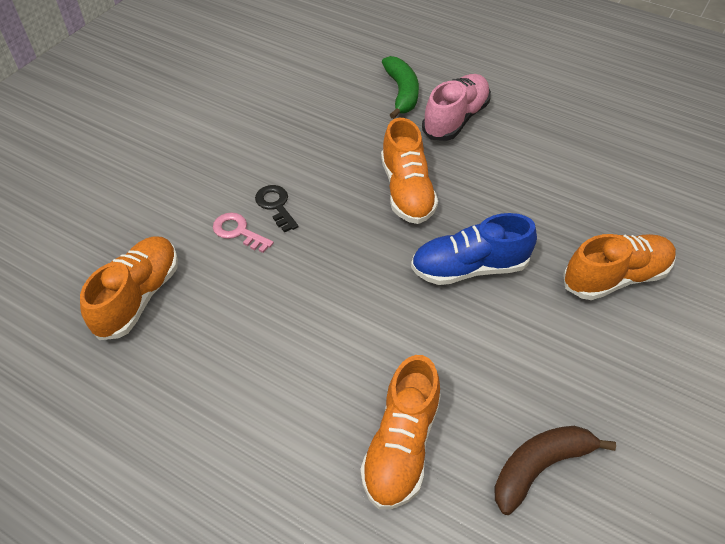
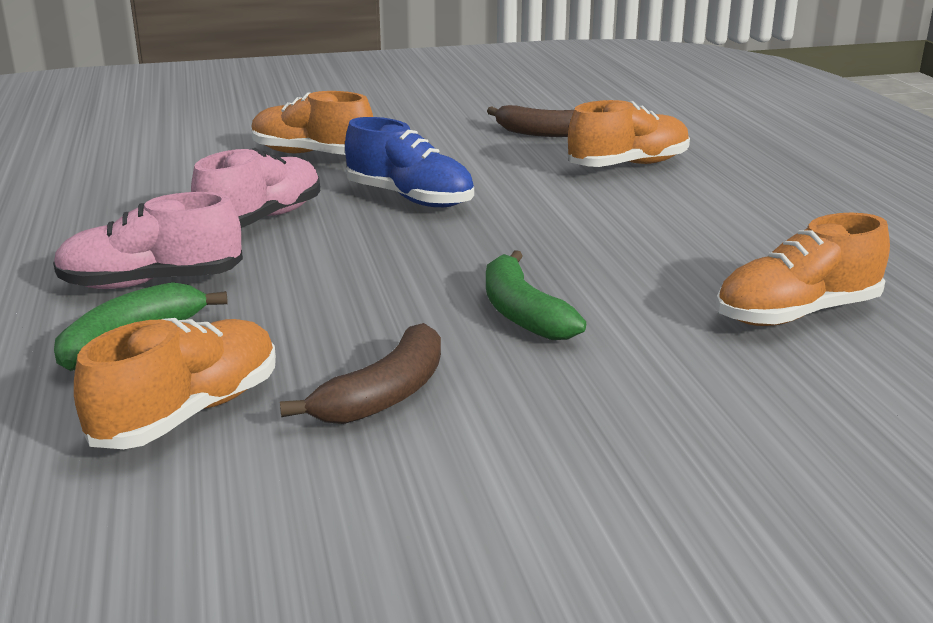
camera: 135 degrees left, 25 degrees down
(238, 232) = (604, 312): pink key -> none
(272, 128) = (384, 395): none -> brown banana
(276, 205) = (522, 313): black key -> green banana
(407, 191) = (352, 258): orange shoe -> orange shoe (188, 413)
(502, 190) = (262, 219): none -> pink shoe

